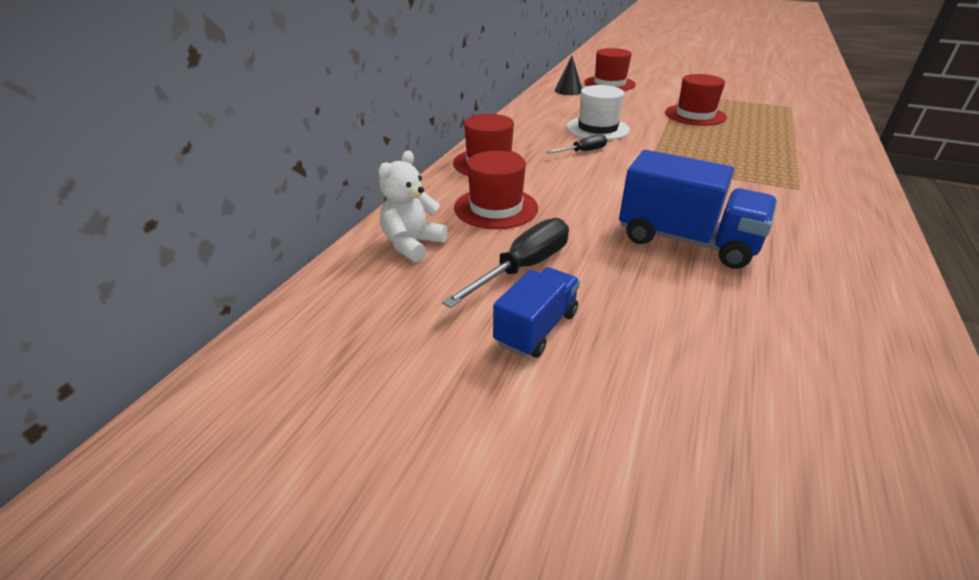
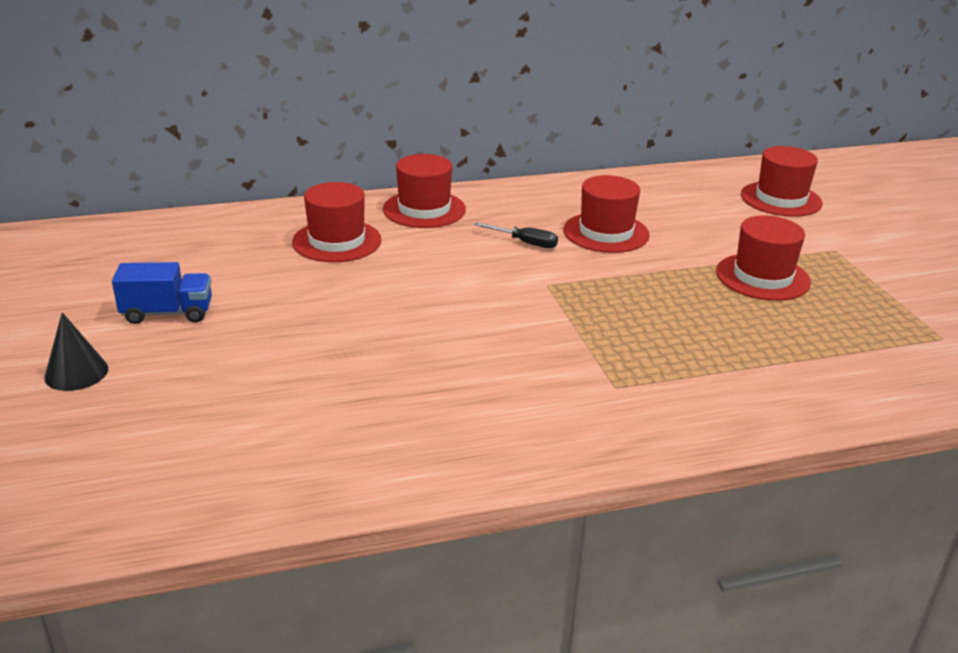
camera: 50 degrees right, 5 degrees down
(412, 244) = (234, 231): white teddy bear -> none
(523, 267) = (248, 283): black screwdriver -> none
(568, 90) = (704, 184): black cone -> black cone (76, 373)
(597, 128) = (606, 232): white hat -> red hat
(686, 241) = (385, 343): blue truck -> none

